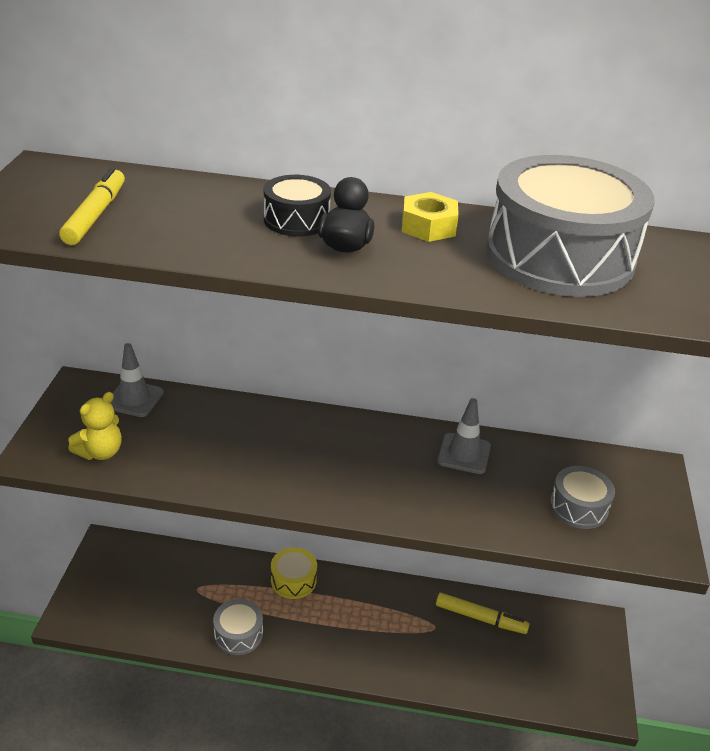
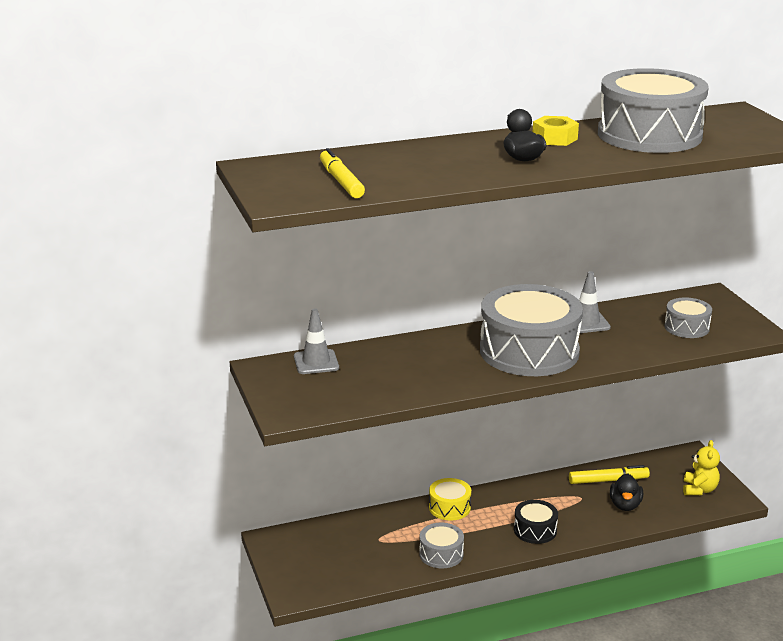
camera: 25 degrees left, 10 degrees down
(100, 452) = (333, 398): yellow teddy bear -> yellow teddy bear (699, 490)
(296, 220) = (471, 154): black drum -> black drum (535, 530)
(360, 470) = (529, 351): none -> grey drum
(473, 659) = (625, 505): none -> black duck

